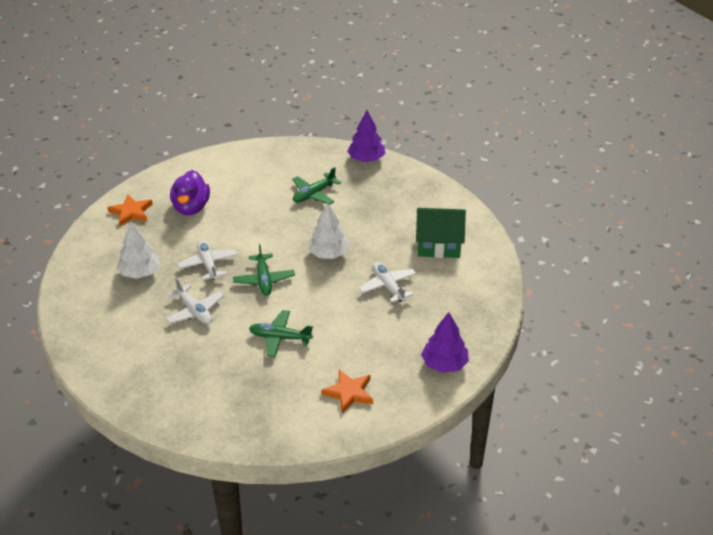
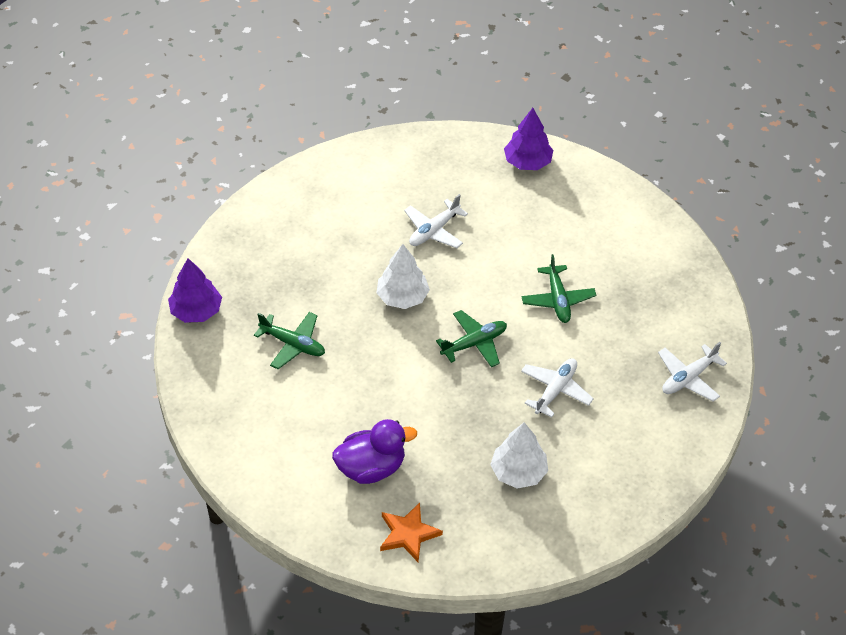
camera: 110 degrees left, 10 degrees up
(208, 264) = (472, 407): white plane -> white plane (688, 378)
(349, 393) = (603, 223): orange star -> none
(438, 245) = (345, 203): green house -> none

